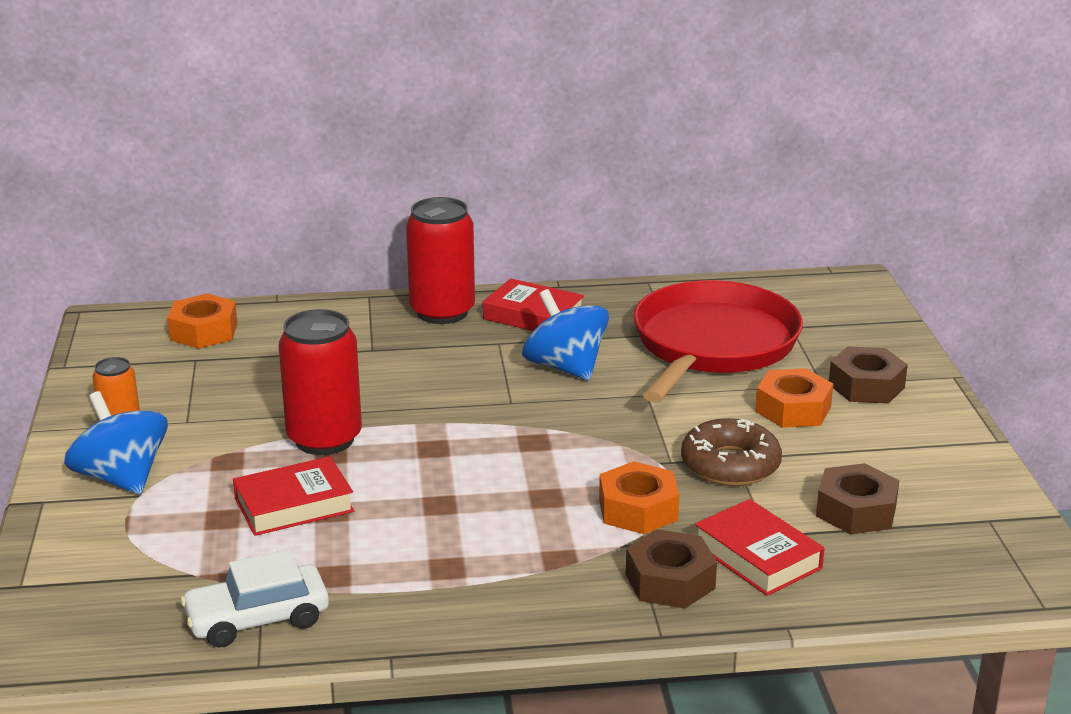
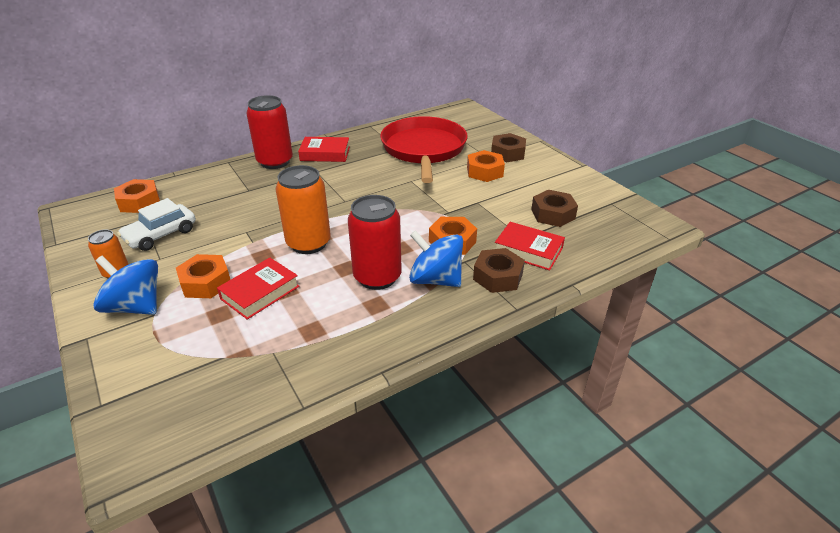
camera: 25 degrees left, 10 degrees up
(229, 471) = (206, 282): none -> orange nut
(257, 619) = (283, 375): white car -> white car (161, 235)
(324, 439) = (253, 247): red can -> red can (377, 277)
(409, 453) = (308, 243): none -> orange can
(565, 367) = (360, 176): blue spinning top -> blue spinning top (435, 279)
(730, 465) = (478, 206): brown donut -> none

